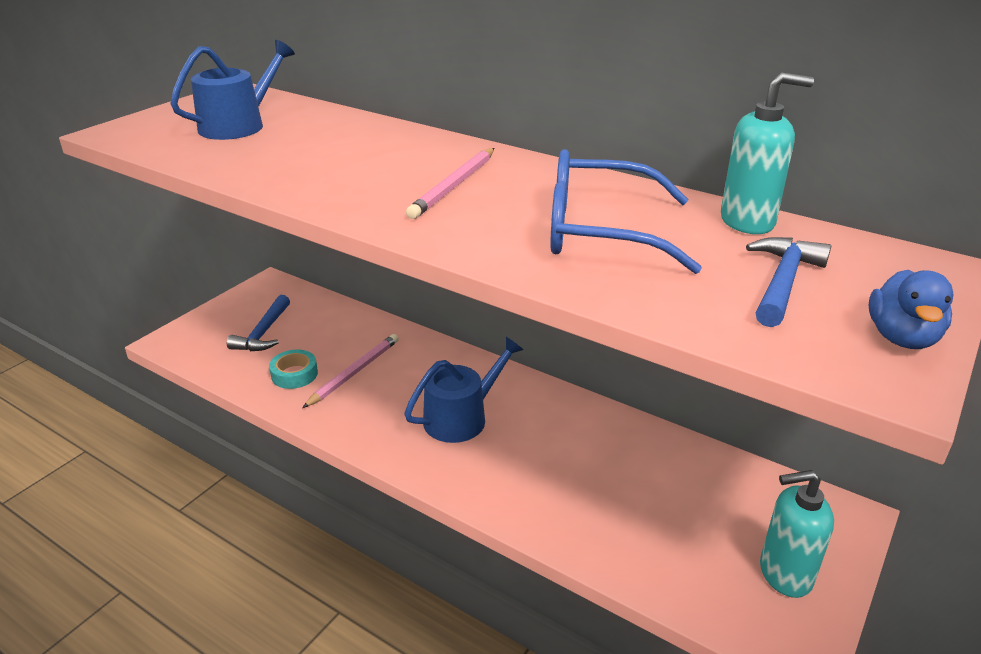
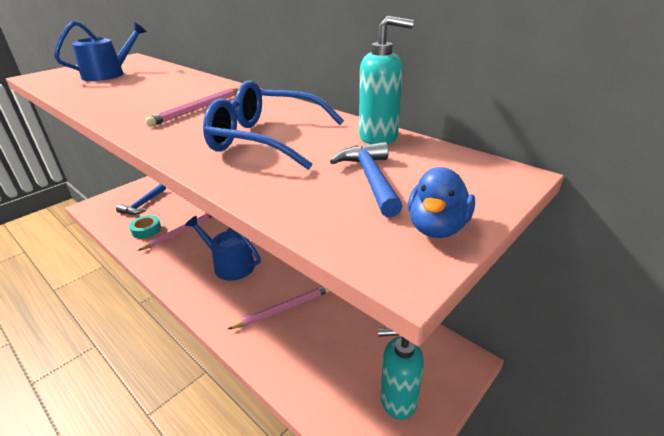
camera: 10 degrees right, 0 degrees up
(461, 417) = (230, 265): blue watering can -> blue watering can turned 120 degrees counterclockwise
(575, 474) = (283, 309): none -> pink pencil
(782, 282) = (370, 179): blue hammer -> blue hammer turned 45 degrees counterclockwise

